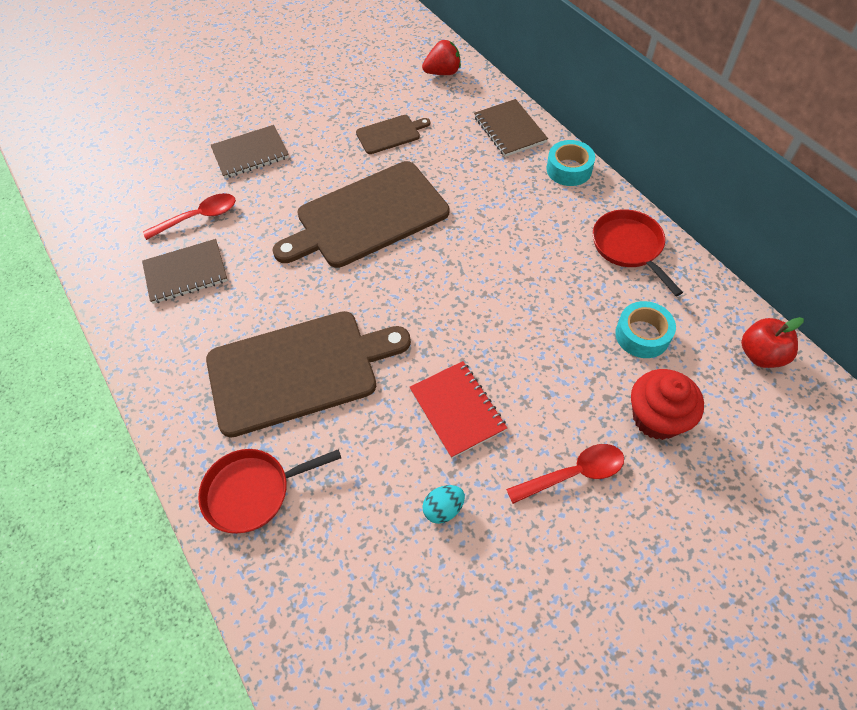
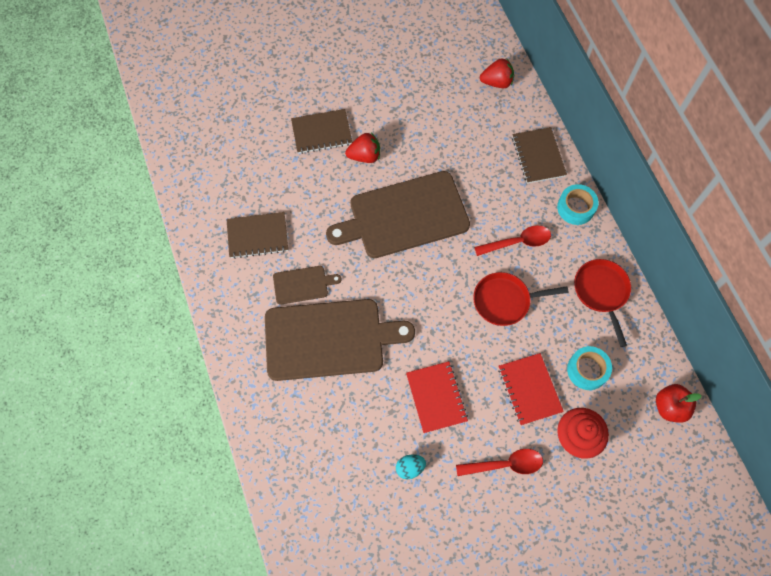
camera: 10 degrees right, 10 degrees up
(198, 217) = (273, 186): red spoon -> red spoon (517, 242)
(253, 492) = (284, 424): red pan -> red pan (505, 301)
(306, 166) = (365, 156): none -> red strawberry
(390, 134) = (438, 138): brown cutting board -> brown cutting board (303, 284)
(576, 373) = (529, 389): none -> red notebook

